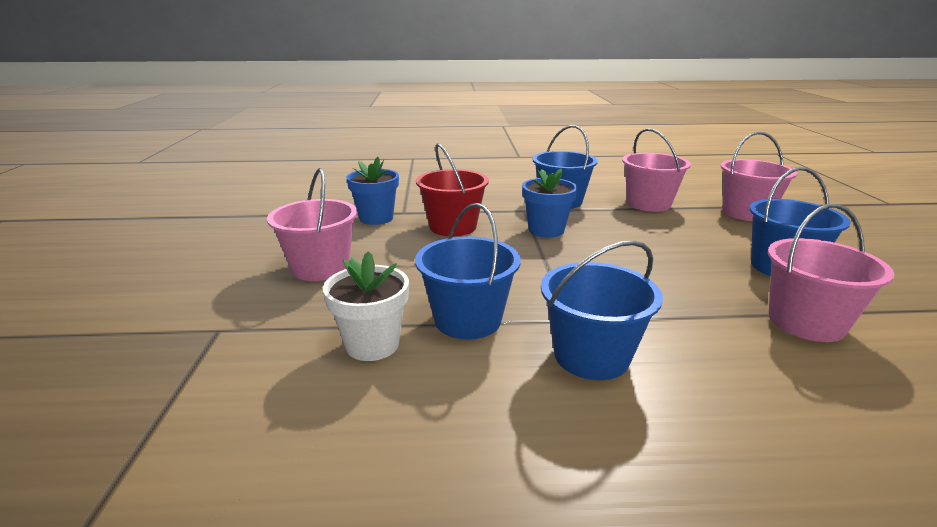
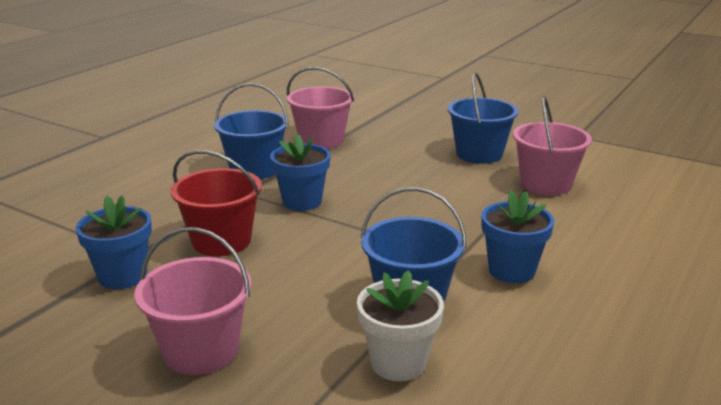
camera: 55 degrees left, 0 degrees up
(591, 356) = (511, 270): blue bucket -> blue flower pot
(746, 213) = (391, 120): pink bucket -> none

